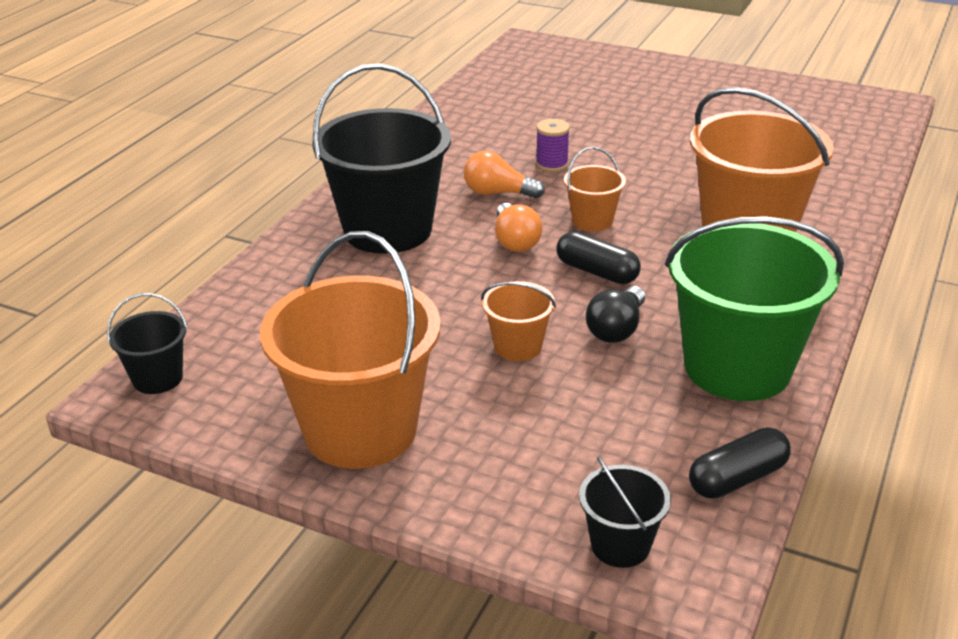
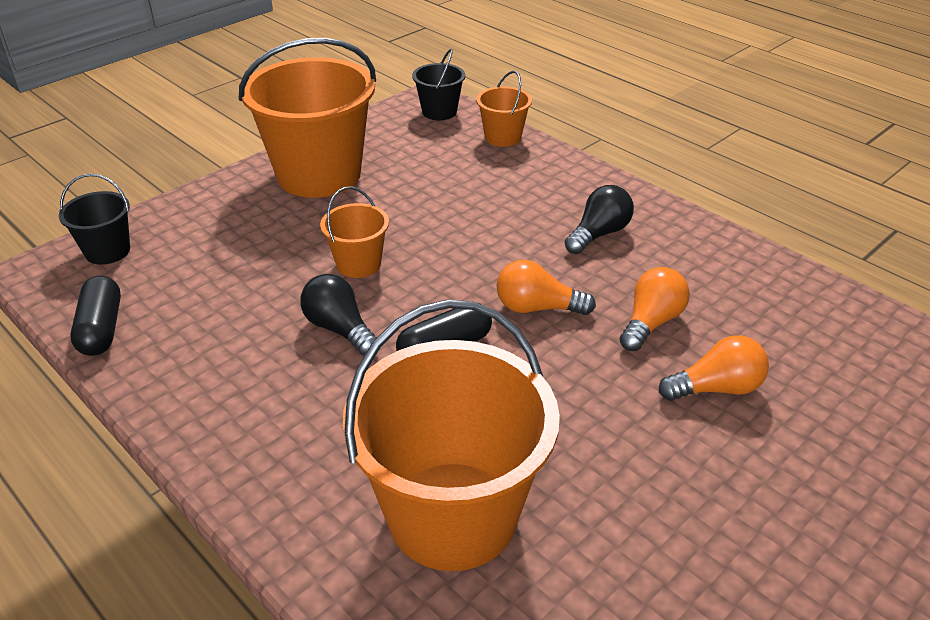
camera: 110 degrees right, 5 degrees up
(388, 230) = (599, 234): black bucket -> black light bulb
(552, 164) = (716, 388): purple spool -> orange light bulb
(592, 221) = (554, 379): orange bucket -> orange bucket (503, 137)
(737, 367) = (221, 387): green bucket -> none

